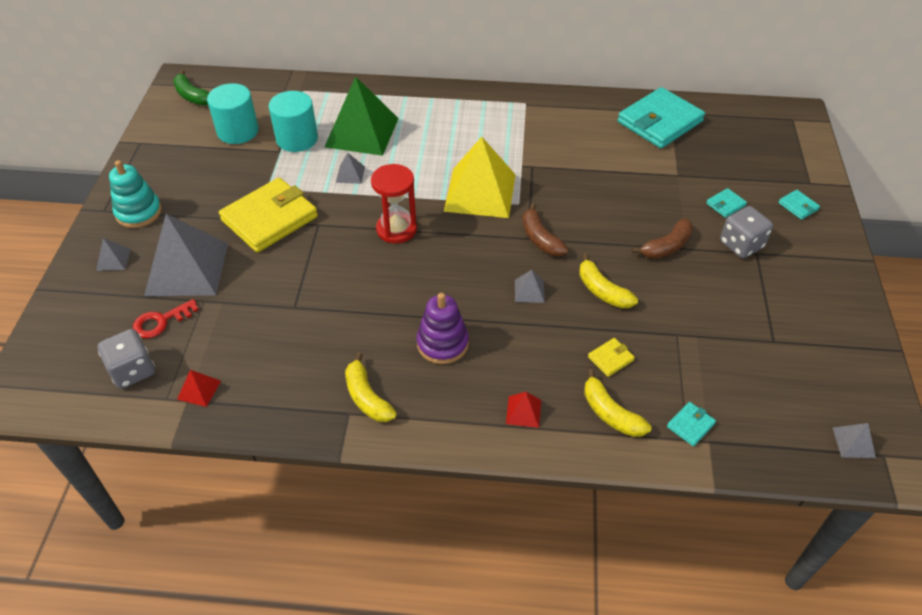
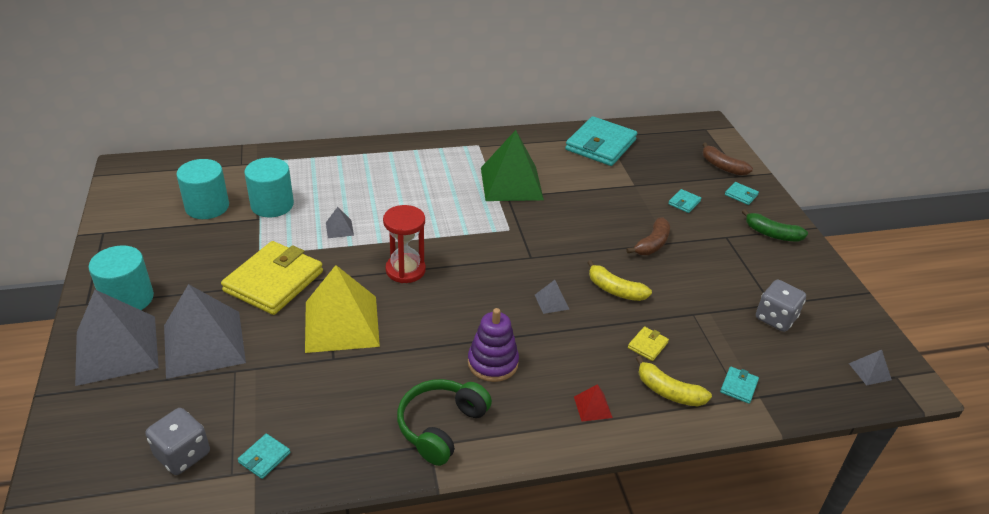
camera: 20 degrees left, 10 degrees down
(113, 259) = (117, 349): grey pyramid -> grey pyramid, size x2.44
(139, 212) = (128, 299): turquoise stacking toy -> turquoise cylinder
(161, 321) = (195, 400): red key -> none
(192, 96) = (144, 181): green banana -> green banana (771, 234)
(199, 390) = (264, 458): red pyramid -> turquoise wallet
(361, 132) = (335, 190): green pyramid -> green pyramid (511, 183)
(367, 397) = (441, 426): yellow banana -> green headphones
(480, 192) = (470, 225): yellow pyramid -> yellow pyramid (341, 323)
(540, 238) = (541, 256): brown banana -> brown banana (722, 166)
(741, 245) = (711, 232): grey dice -> grey dice (775, 318)

